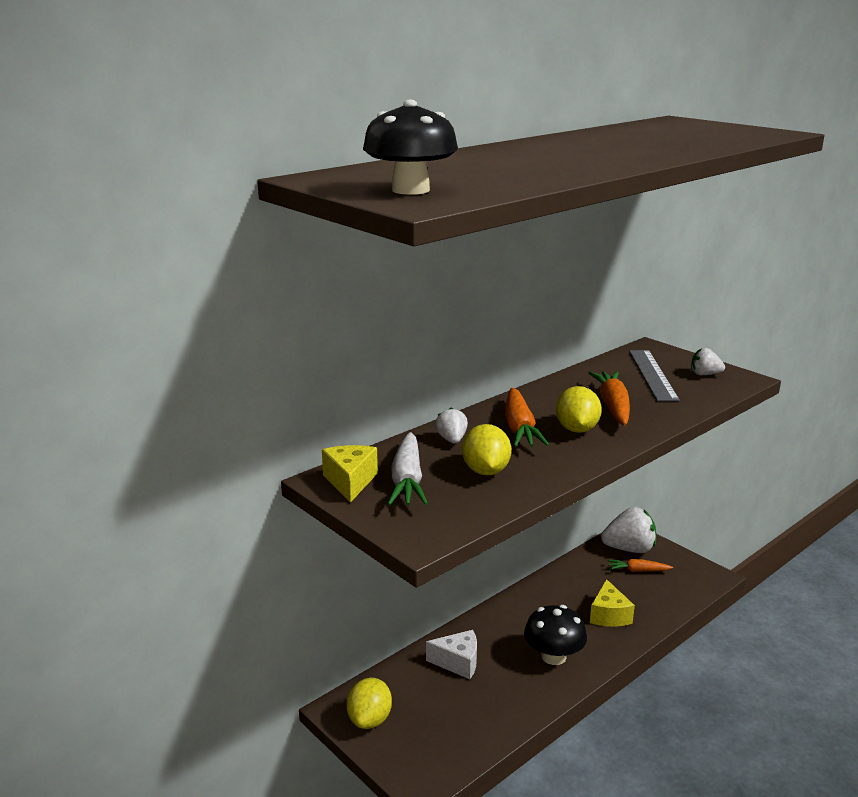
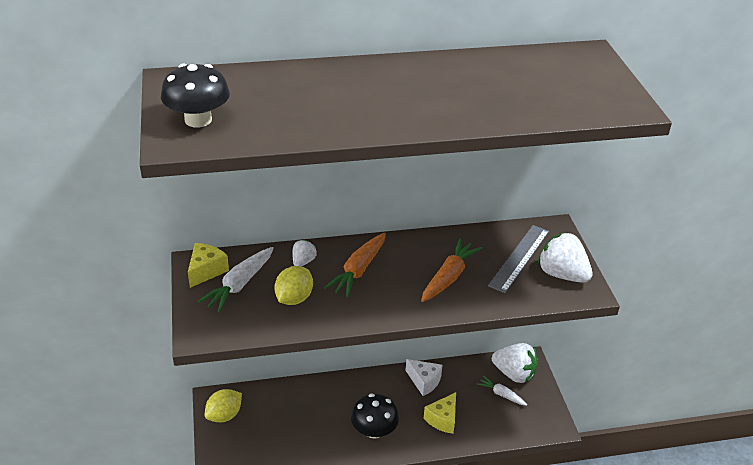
camera: 30 degrees right, 15 degrees up
(458, 662) = (309, 404): white cheese -> white cheese (424, 381)
(576, 429) = (396, 288): yellow lemon -> none
(638, 570) = (501, 394): orange carrot -> white carrot
(705, 374) = (562, 274): white strawberry -> white strawberry, size x1.89

